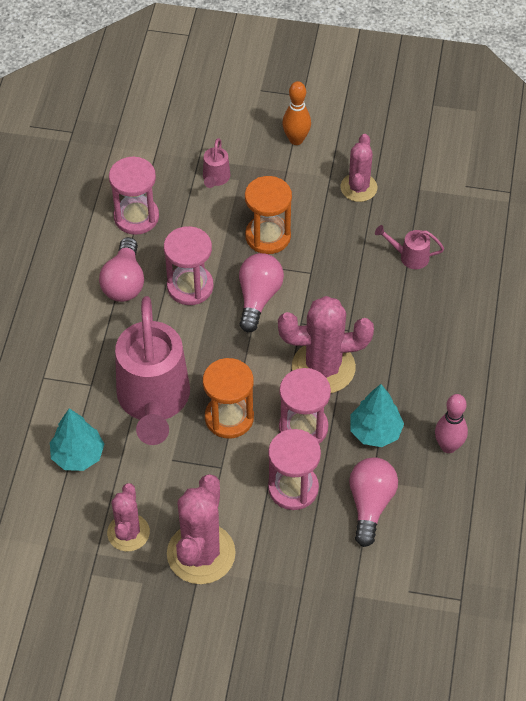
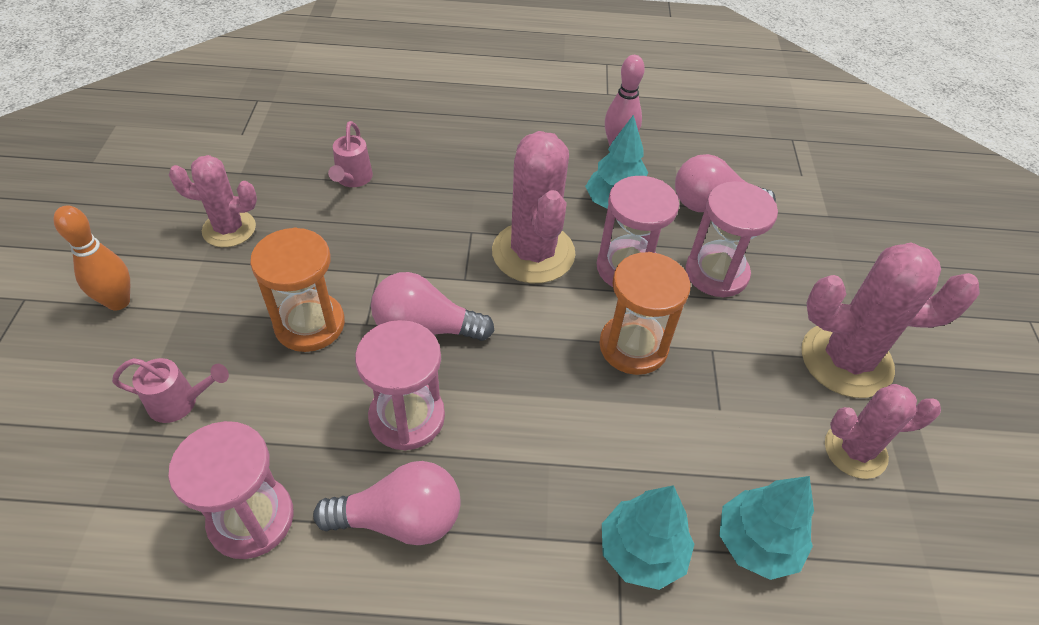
camera: 100 degrees left, 5 degrees down
(84, 395) = (642, 552): none -> turquoise tree
(153, 401) = (629, 444): pink watering can -> none

